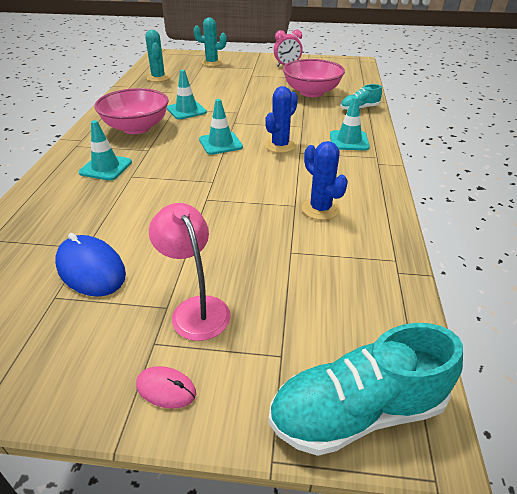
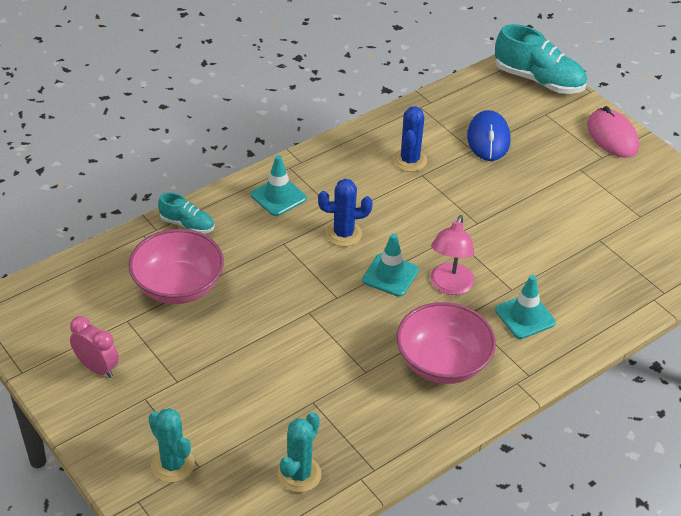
camera: 135 degrees left, 5 degrees up
(91, 269) = (606, 220): blue mouse -> blue mouse (488, 139)
(166, 389) = (612, 136): pink mouse -> pink mouse, size x1.86
(186, 110) = (357, 357): turquoise traffic cone -> none
(196, 309) = (565, 158): pink lamp -> pink lamp (449, 286)

